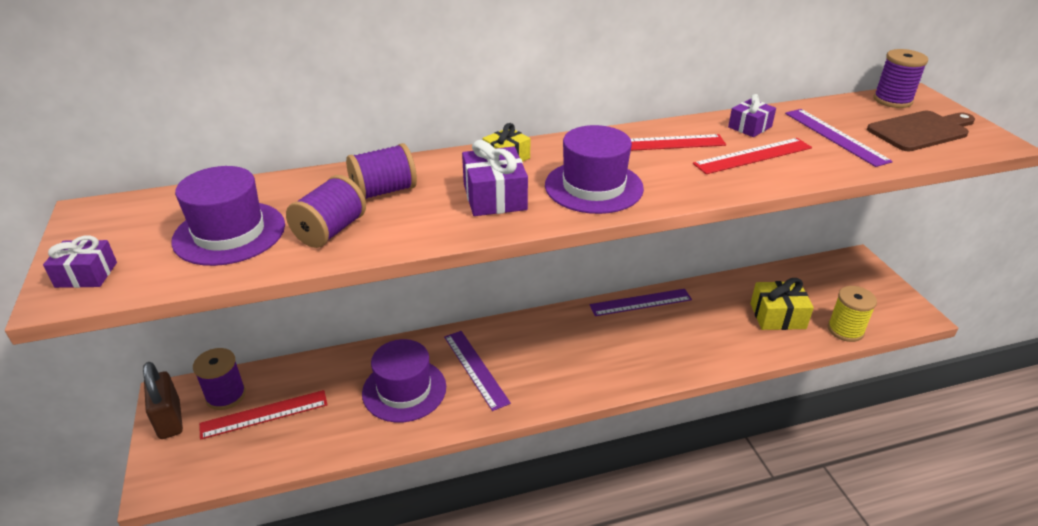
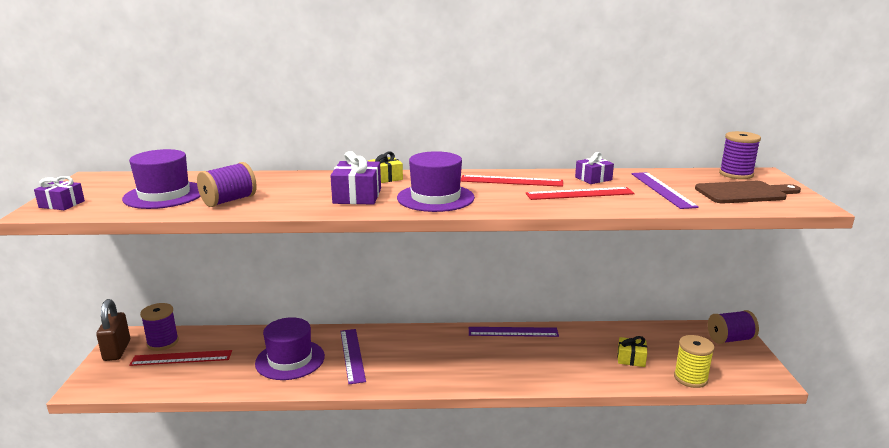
camera: 15 degrees right, 15 degrees down
(384, 191) = (283, 186): purple spool -> purple spool (730, 339)
(777, 316) = (631, 358): yellow gift -> yellow gift, size x0.64

